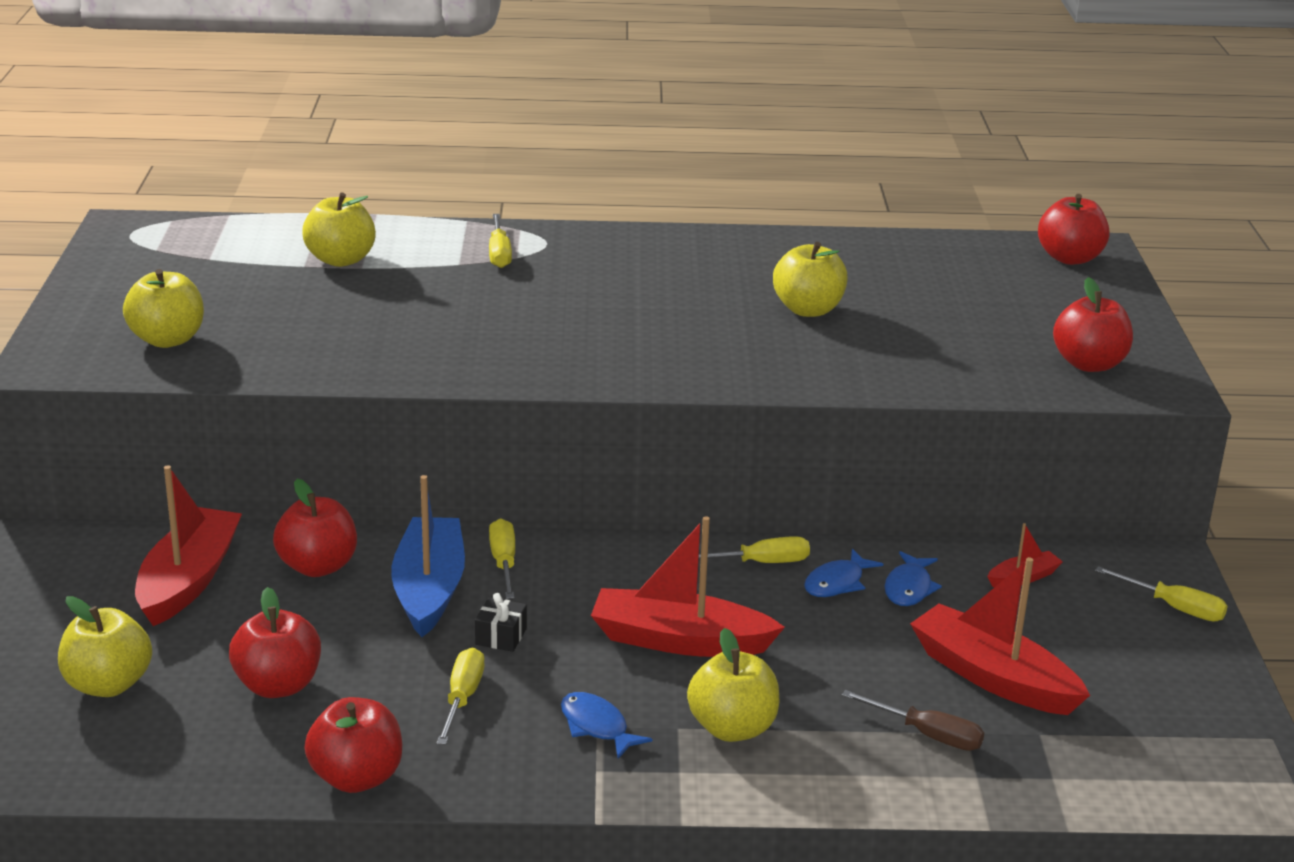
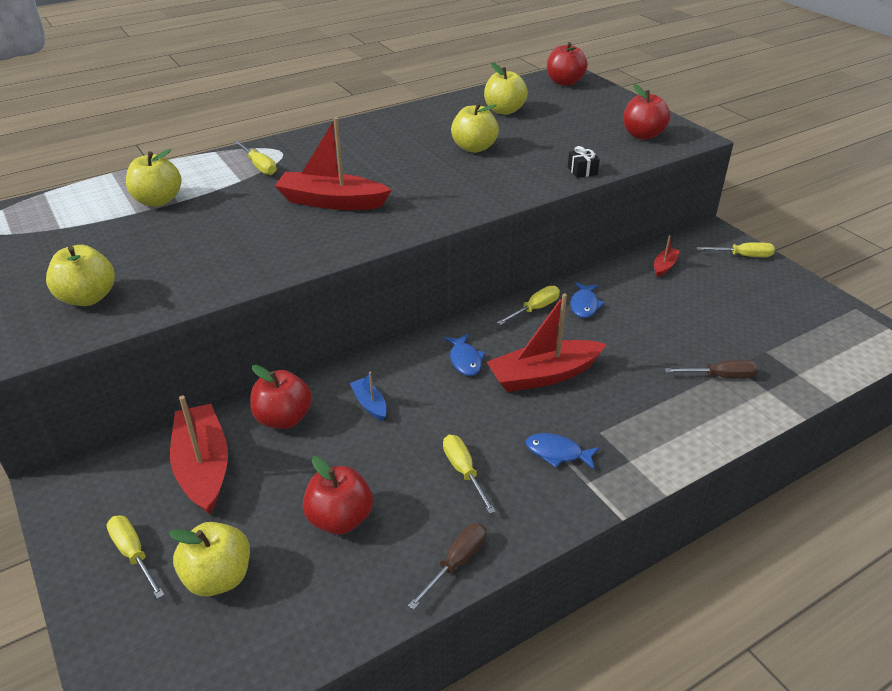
camera: 30 degrees left, 10 degrees up
(357, 778) = (456, 563): red apple -> brown screwdriver
(429, 589) = (370, 404): blue boat -> blue boat, size x0.48
(501, 636) = (444, 418): black gift -> black gift (582, 171)
(503, 563) = (397, 367): yellow screwdriver -> yellow screwdriver (133, 554)
(732, 728) = (627, 418): yellow apple -> yellow apple (504, 111)
(909, 588) = (621, 294): blue fish -> blue fish (465, 360)
(993, 677) = (712, 328): red boat -> red boat (331, 202)

